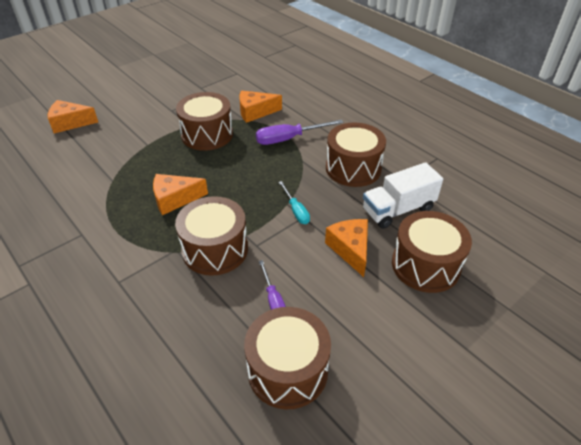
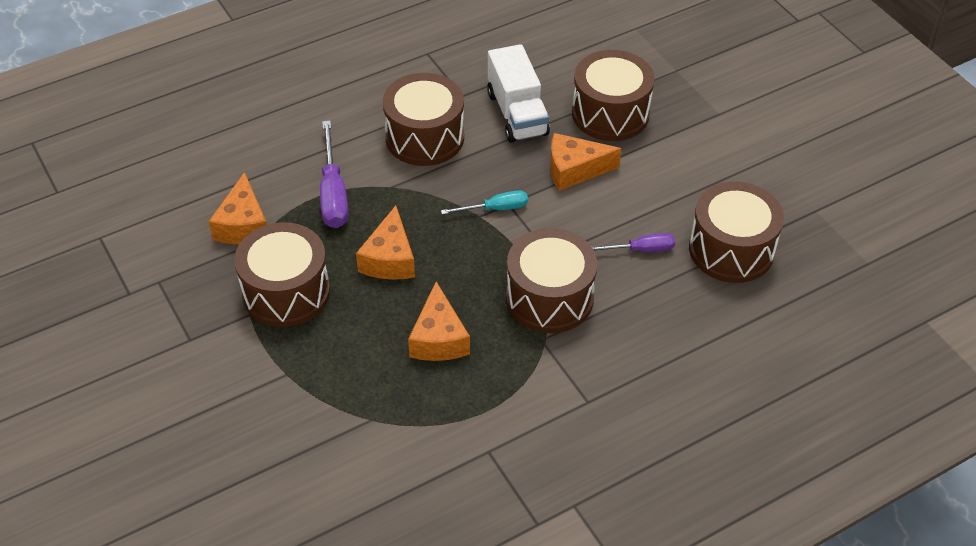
camera: 80 degrees left, 5 degrees up
(70, 123) = (172, 497): orange cheese -> orange cheese (389, 259)

